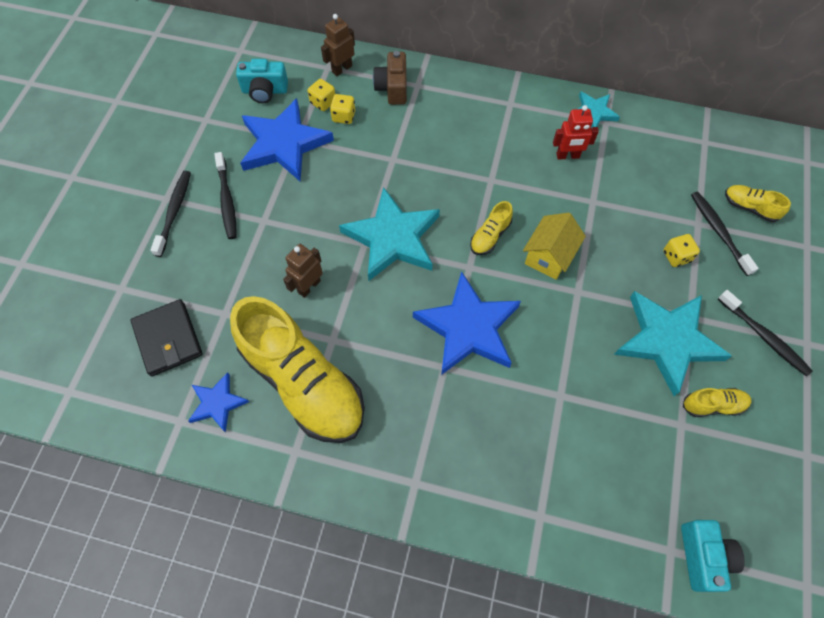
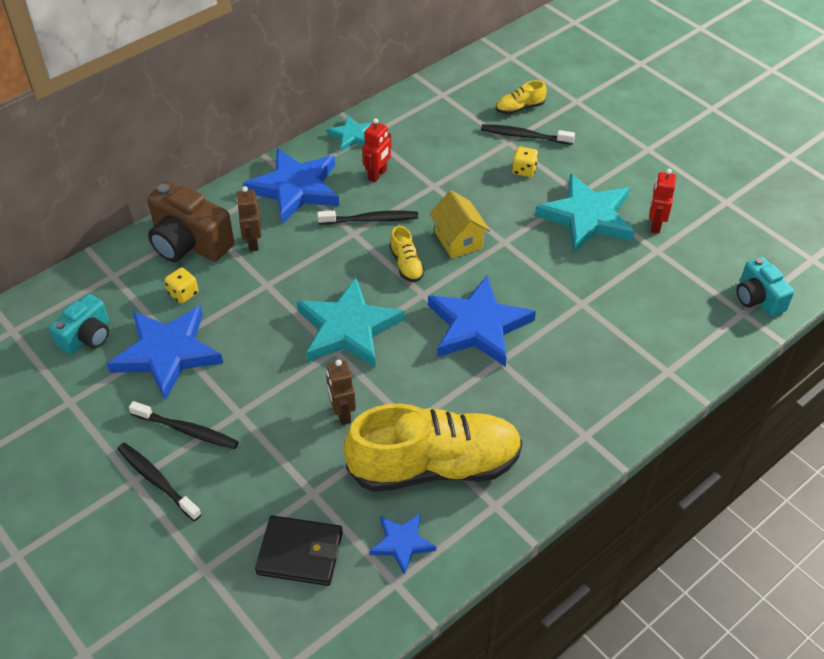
camera: 55 degrees left, 15 degrees down
(323, 102) = (150, 300): yellow dice -> none
(342, 69) = (126, 266): brown robot -> brown robot (253, 242)
(392, 88) = (189, 243): brown camera -> brown camera, size x1.61
(503, 114) = (295, 188): none -> blue star
(703, 557) = (758, 298): turquoise camera -> turquoise camera turned 150 degrees counterclockwise
(713, 405) = (655, 225): yellow shoe -> red robot
(764, 337) = (626, 166): black toothbrush -> black toothbrush (371, 220)

